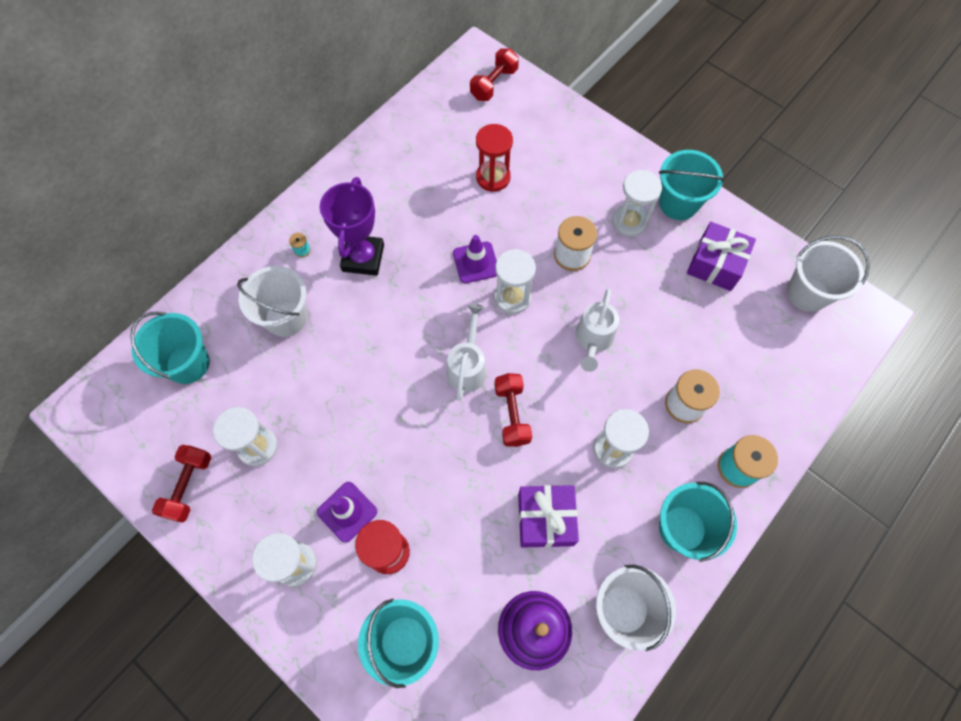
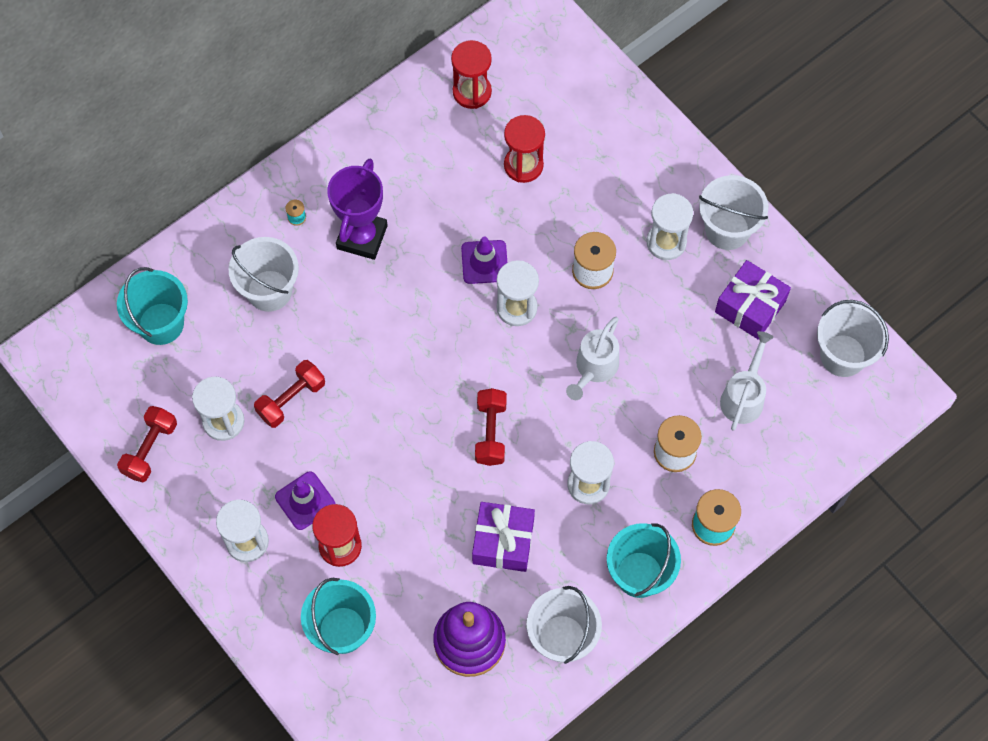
camera: 10 degrees right, 0 degrees up
(437, 126) = (472, 92): none -> red hourglass
(468, 366) = (454, 374): white watering can -> white watering can (744, 396)
(494, 84) = (548, 48): red dumbbell -> red dumbbell (291, 399)
(678, 203) = (727, 229): turquoise bucket -> white bucket

